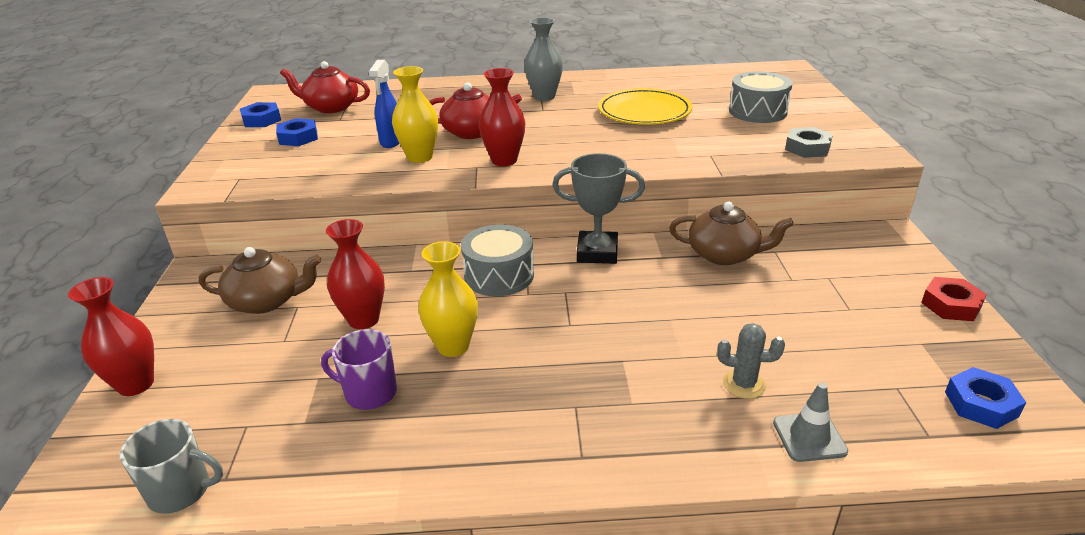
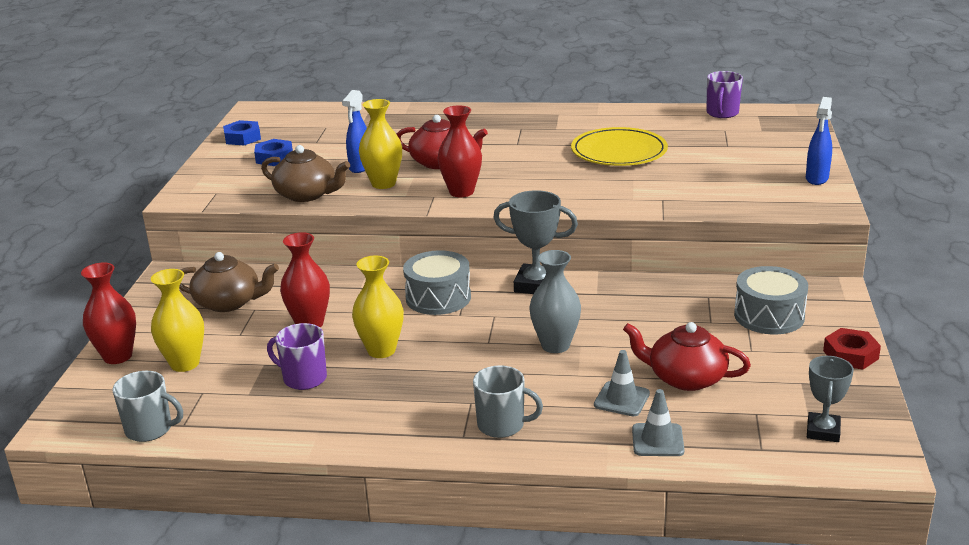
camera: 10 degrees right, 5 degrees down
(221, 387) = (185, 364): none -> yellow vase
(331, 107) = (310, 129): red teapot -> red teapot (685, 378)
(544, 97) = (524, 130): grey vase -> grey vase (555, 345)
(622, 435) = (502, 425): none -> grey mug
(721, 72) = (722, 113): none -> purple mug
(724, 254) = (657, 295): brown teapot -> brown teapot (307, 194)
(744, 384) = (621, 399): grey cactus -> grey traffic cone
(757, 111) = (735, 159): grey drum -> grey drum (769, 316)
(807, 148) = (763, 199): grey nut -> none
(844, 125) = (817, 179): none -> blue spray bottle
(981, 404) = (823, 431): blue nut -> grey trophy

